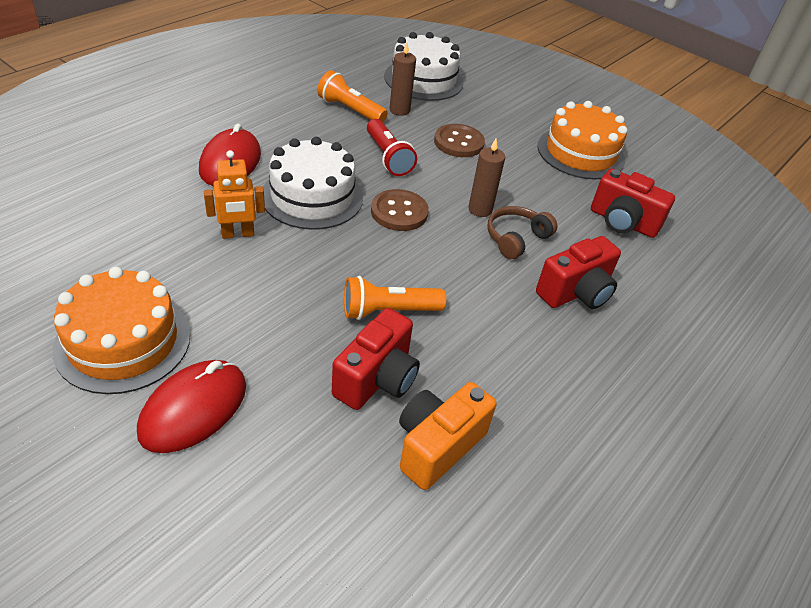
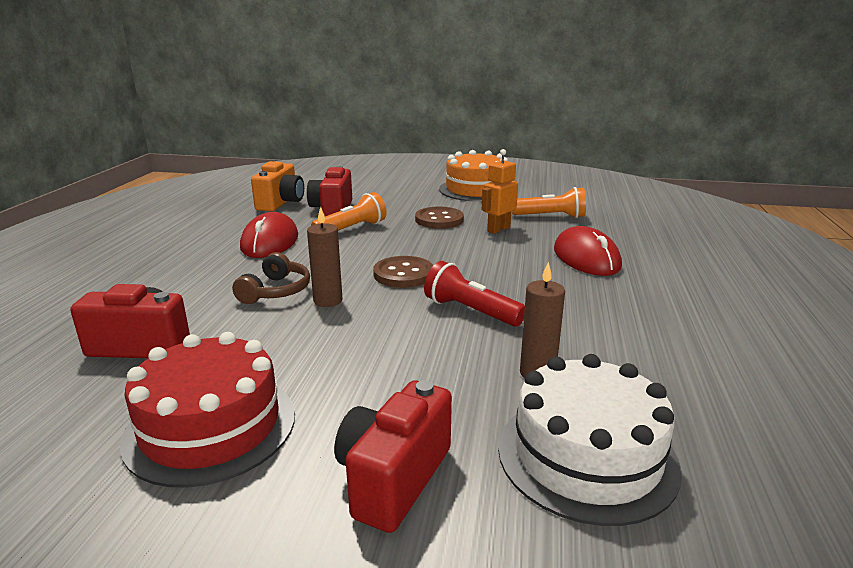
camera: 155 degrees right, 20 degrees down
(194, 409) = (411, 186): red mouse -> red mouse (270, 242)
(312, 196) = (487, 260): white cake -> none
(350, 110) = (589, 345): orange flashlight -> orange flashlight (551, 216)
(458, 142) = (411, 361): brown button -> brown button (439, 220)
(576, 292) = (203, 274): red camera -> red camera (393, 478)
(581, 153) = (211, 426): orange cake -> red cake

